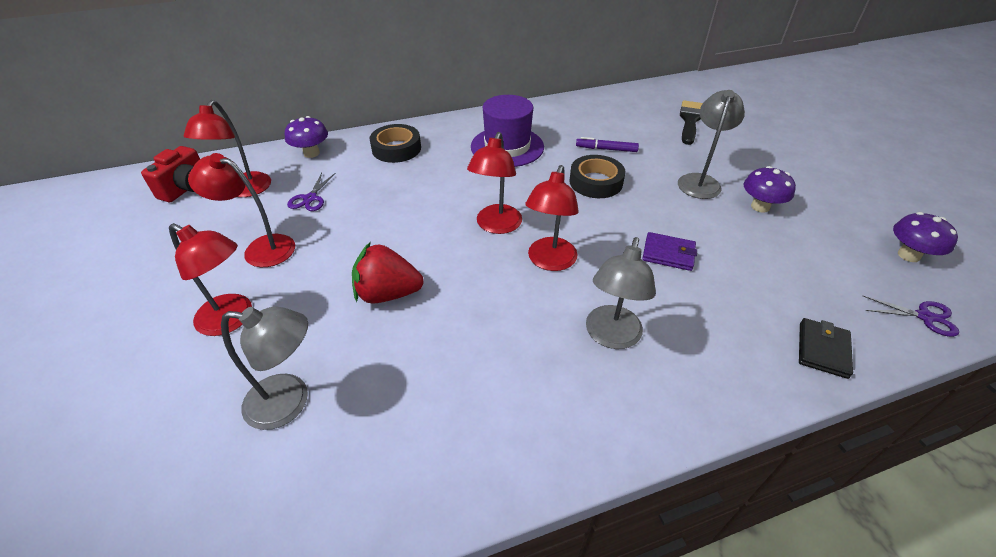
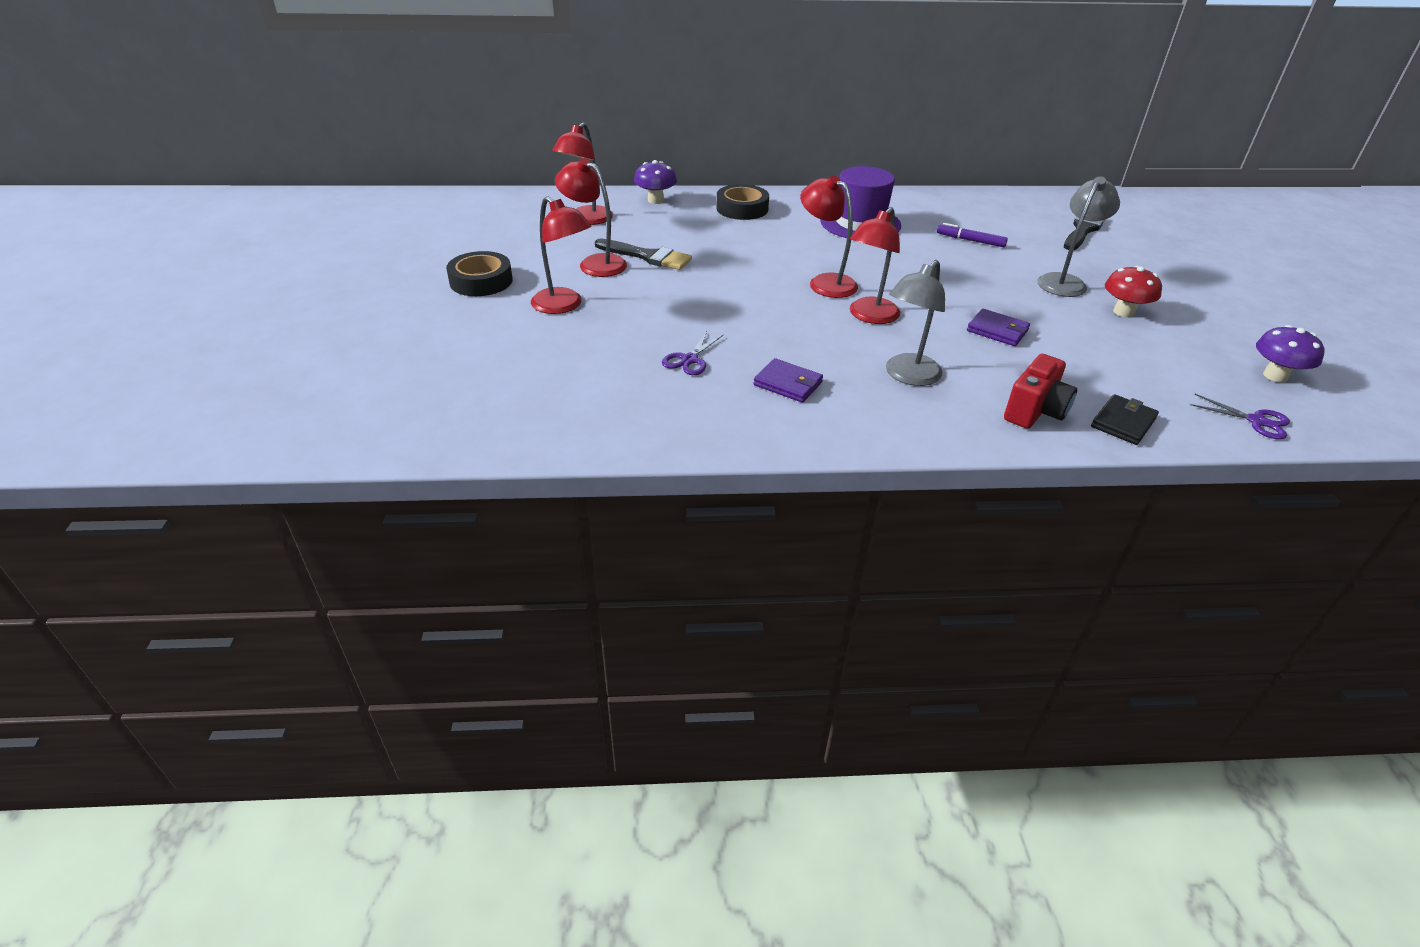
camera: 15 degrees right, 5 degrees down
(186, 188) = (534, 210): red camera -> red camera (1035, 411)
(290, 402) = (603, 364): grey lamp -> none
(310, 198) = (647, 235): purple scissors -> purple scissors (689, 360)
(315, 227) = (647, 256): none -> black brush
(388, 294) = (704, 312): red strawberry -> none
(496, 226) = (825, 282): red lamp -> red lamp turned 105 degrees clockwise
(497, 380) = (788, 384): none -> purple wallet
(595, 182) = (945, 265): black tape -> black tape (481, 281)
(760, 207) = (1123, 312): purple mushroom -> red mushroom

